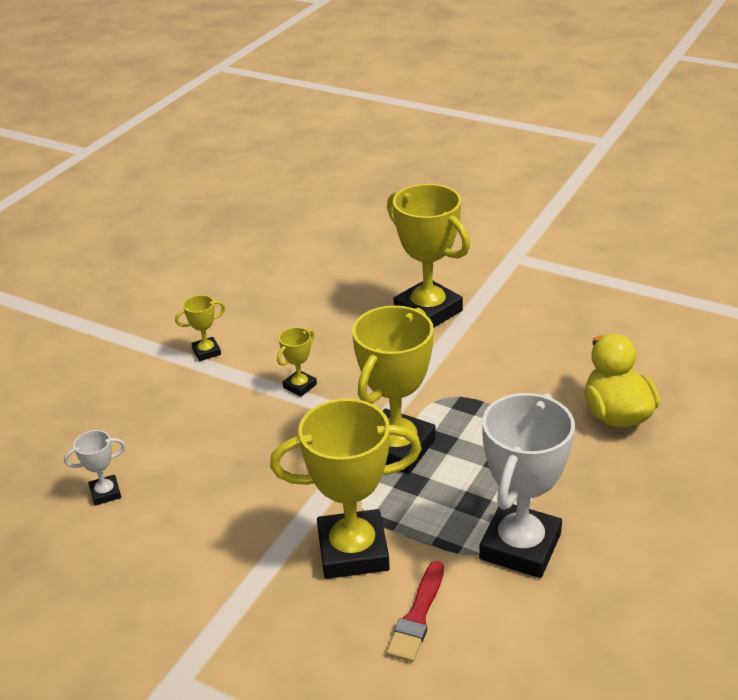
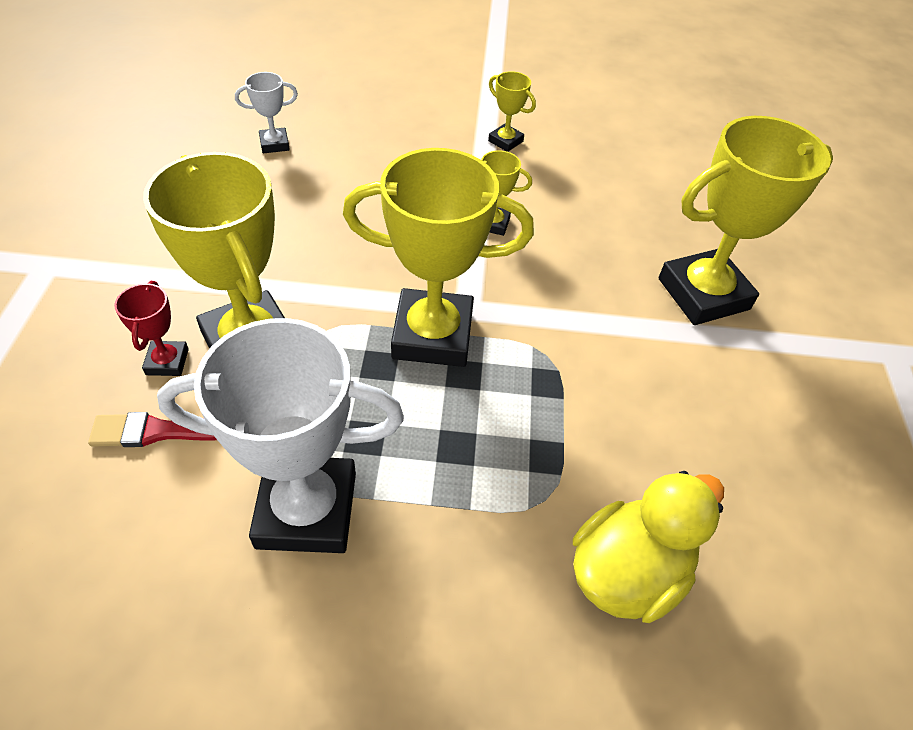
camera: 60 degrees right, 15 degrees up
(105, 493) = (274, 144): white trophy -> white trophy turned 60 degrees counterclockwise
(346, 605) = (167, 362): none -> red trophy
(428, 311) = (703, 294): yellow trophy -> yellow trophy turned 45 degrees clockwise

